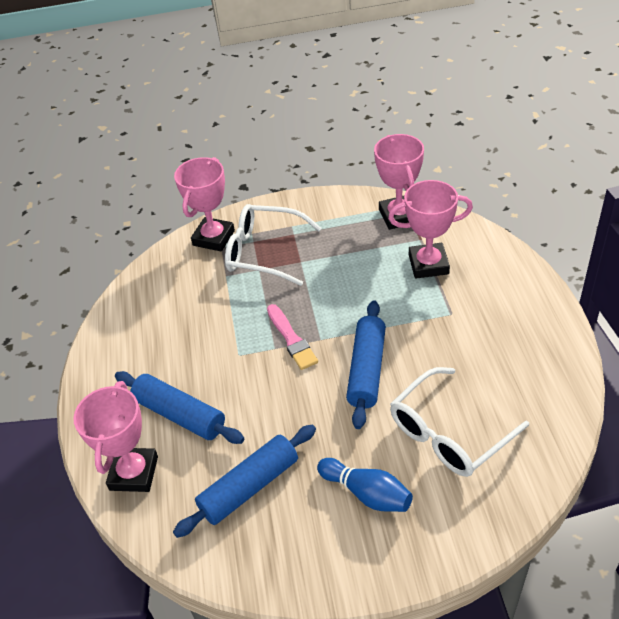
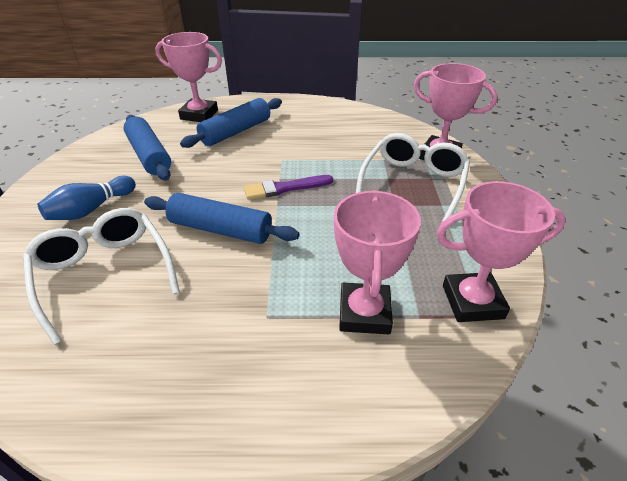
camera: 95 degrees right, 5 degrees down
(291, 339) = (285, 188): pink brush -> purple brush

